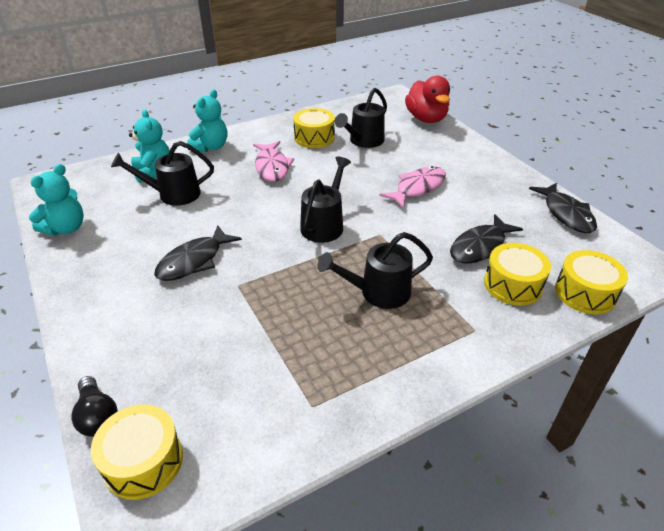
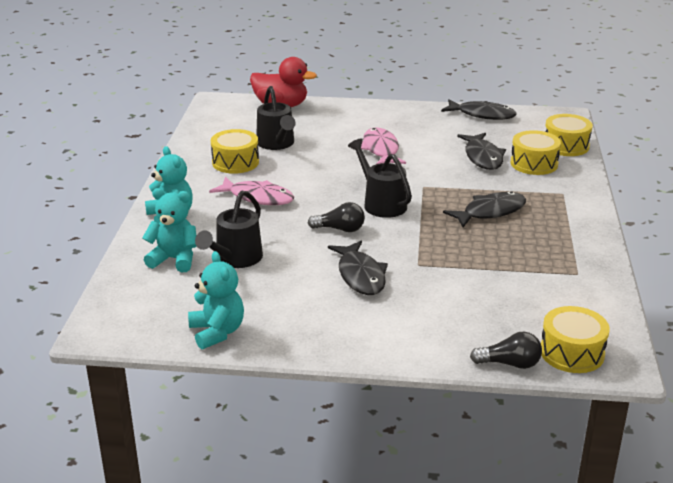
camera: 55 degrees left, 10 degrees down
(260, 221) = (340, 229): none -> black light bulb
(378, 293) = (490, 212): black watering can -> black fish

